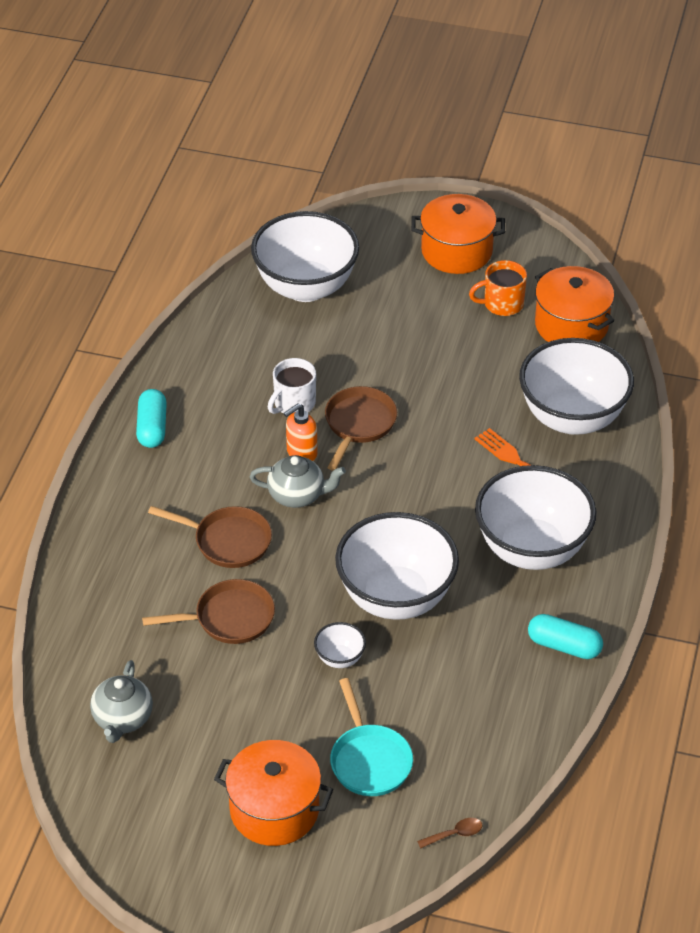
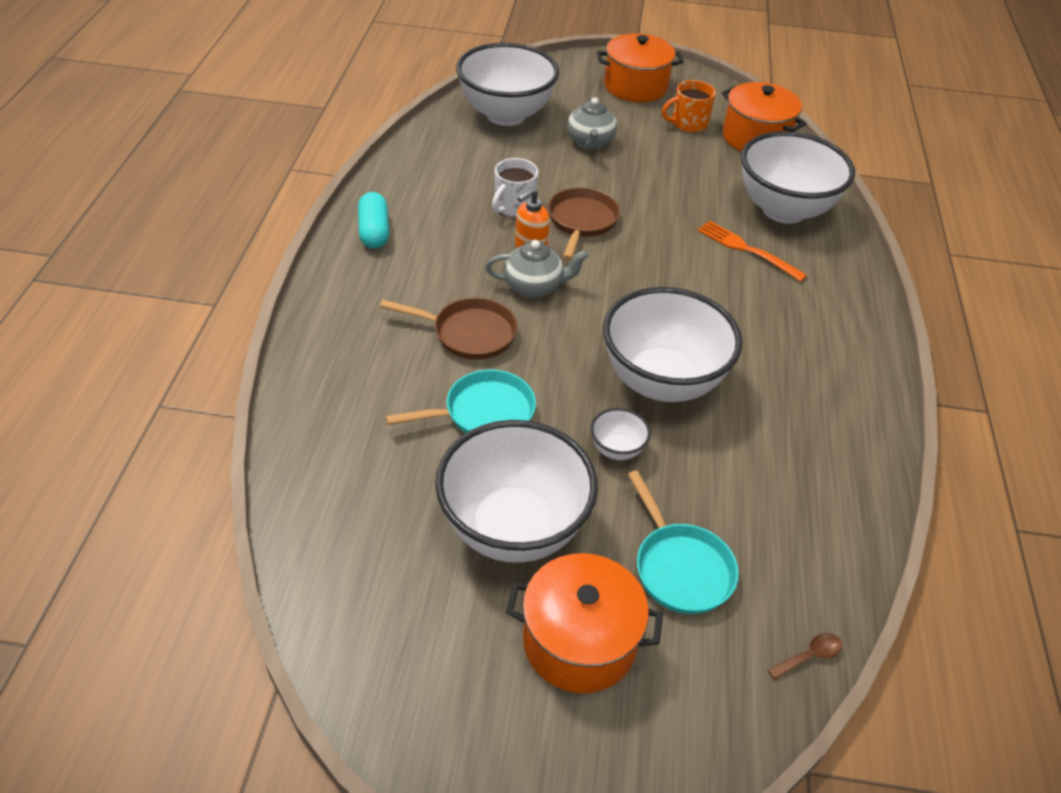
camera: 10 degrees left, 0 degrees up
(122, 719) = (372, 537): grey teapot -> grey teapot (590, 142)
(229, 618) = (483, 413): brown pan -> turquoise pan
(532, 550) = (787, 327): white bowl -> white bowl (513, 528)
(564, 646) = (855, 421): turquoise capsule -> none

